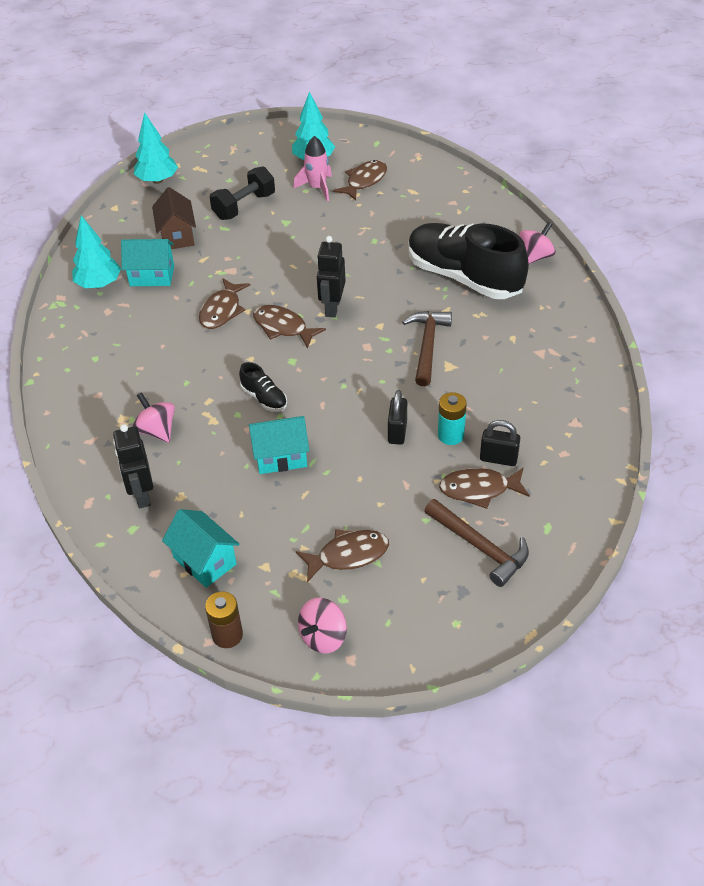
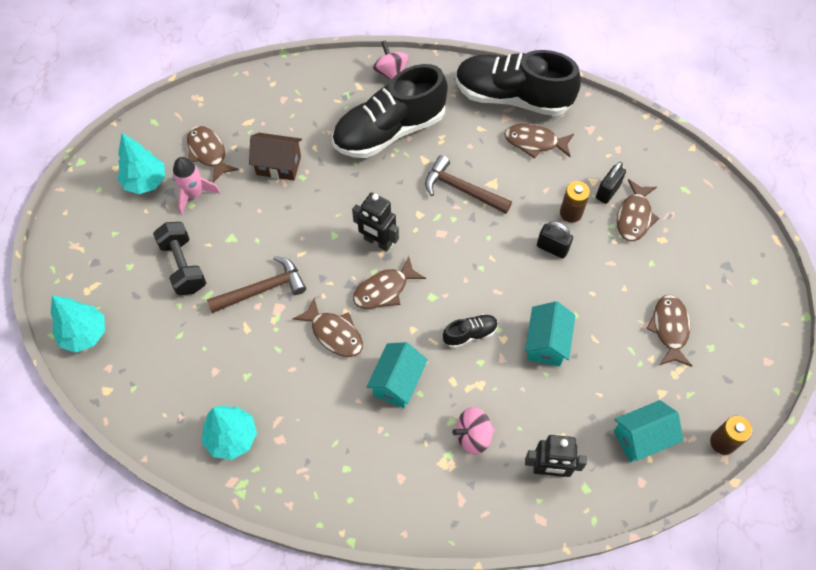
camera: 70 degrees left, 15 degrees up
(152, 276) = (247, 382): turquoise house -> turquoise house (397, 382)
(177, 236) = (195, 341): brown house -> brown house (278, 165)
(323, 637) = (743, 373): pink spinning top -> none
(450, 435) = (571, 213): turquoise battery -> brown battery
(480, 547) = (690, 238): brown hammer -> brown hammer (263, 289)
(524, 383) = (534, 142): none -> brown fish
(571, 350) = (512, 97): none -> black shoe

